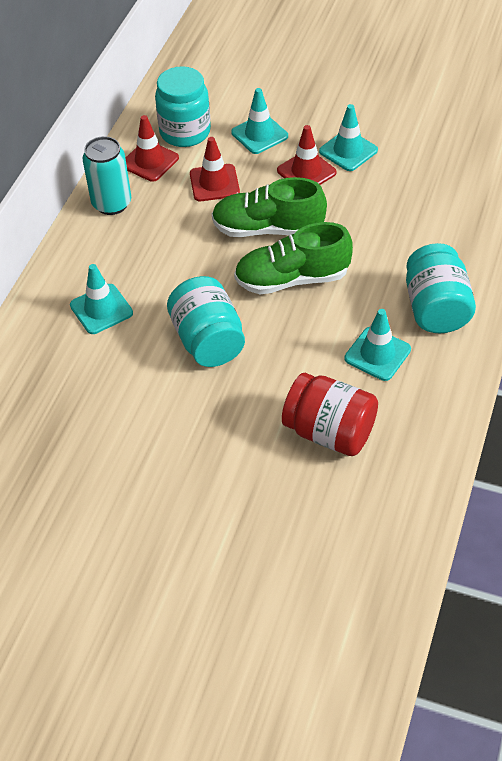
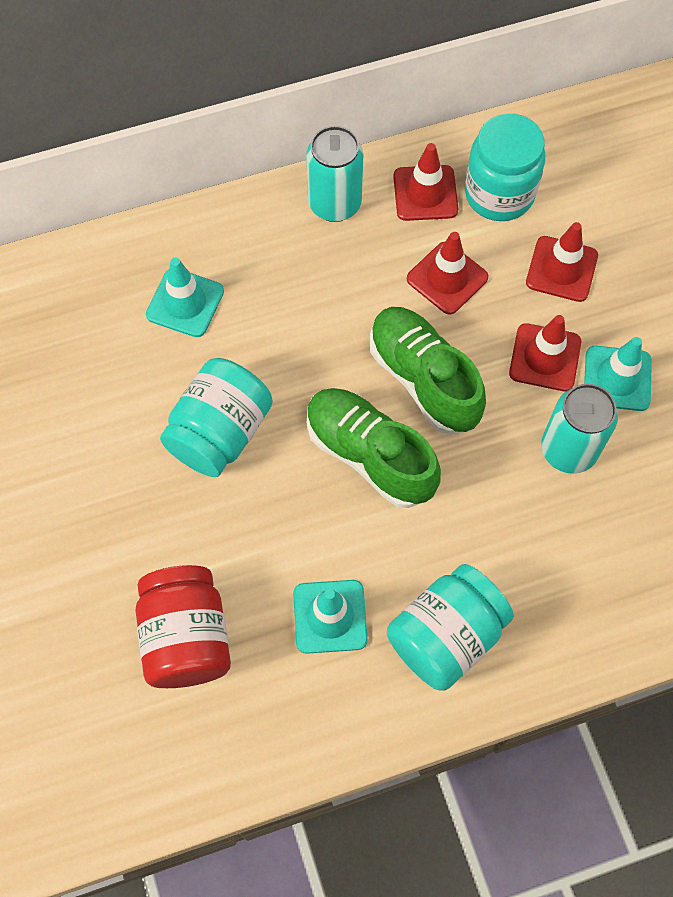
camera: 50 degrees right, 15 degrees up
(259, 134) = (561, 269): turquoise traffic cone -> red traffic cone
(371, 194) = (568, 450): none -> turquoise can

